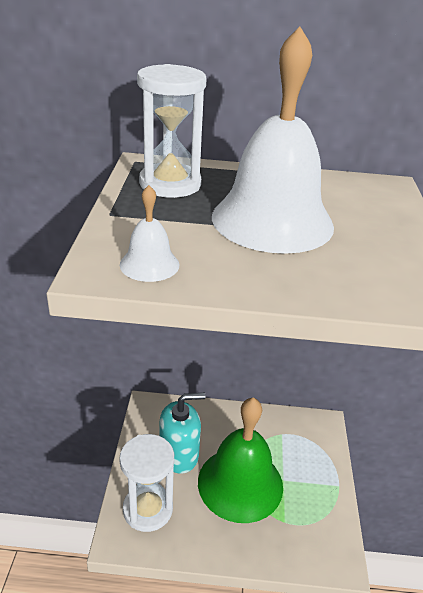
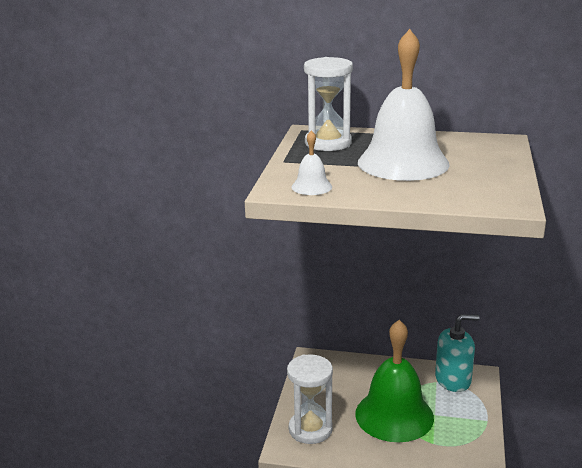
camera: 10 degrees right, 10 degrees down
(179, 454) = (339, 393): turquoise soap dispenser -> turquoise soap dispenser (453, 380)

